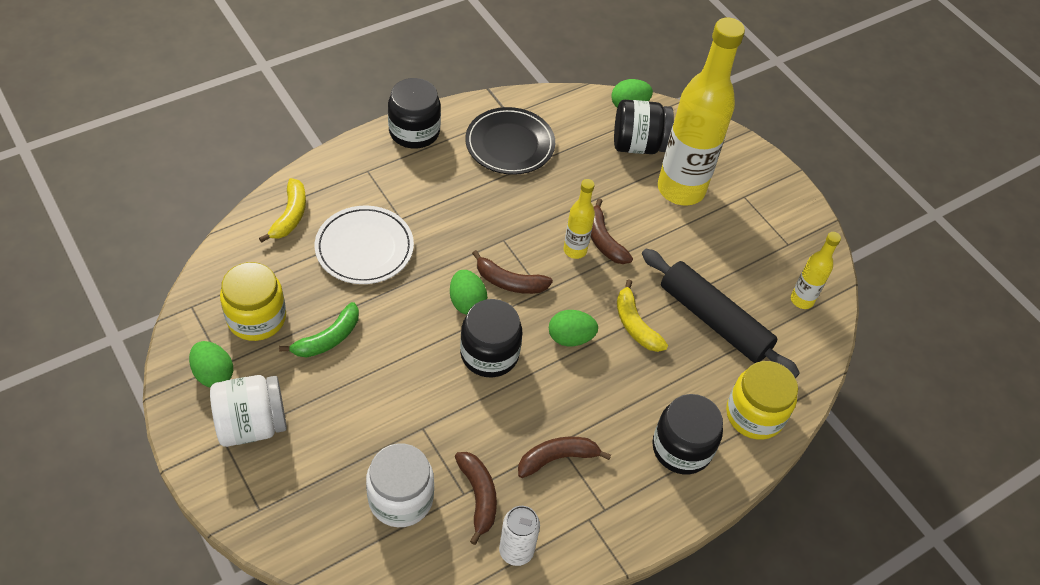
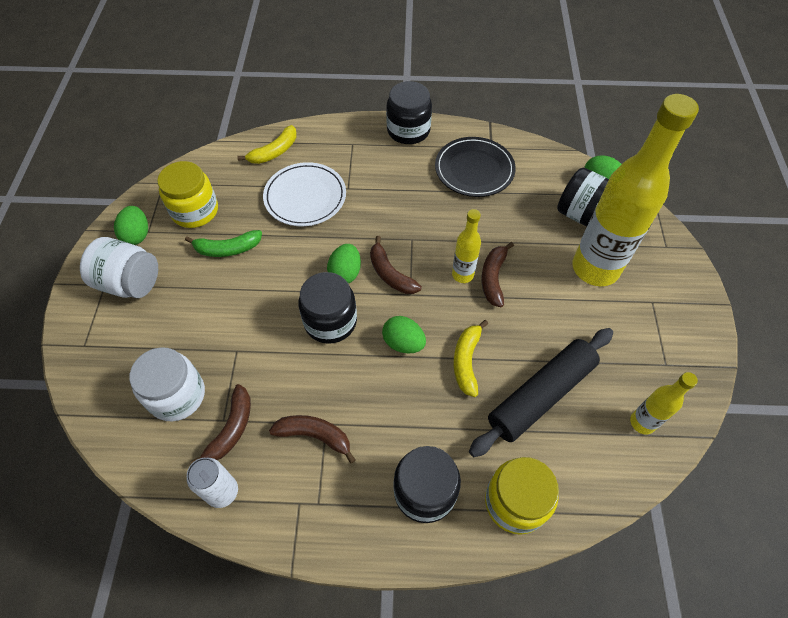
camera: 40 degrees right, 5 degrees up
(714, 320) = (541, 395): black rolling pin -> black rolling pin turned 60 degrees clockwise

